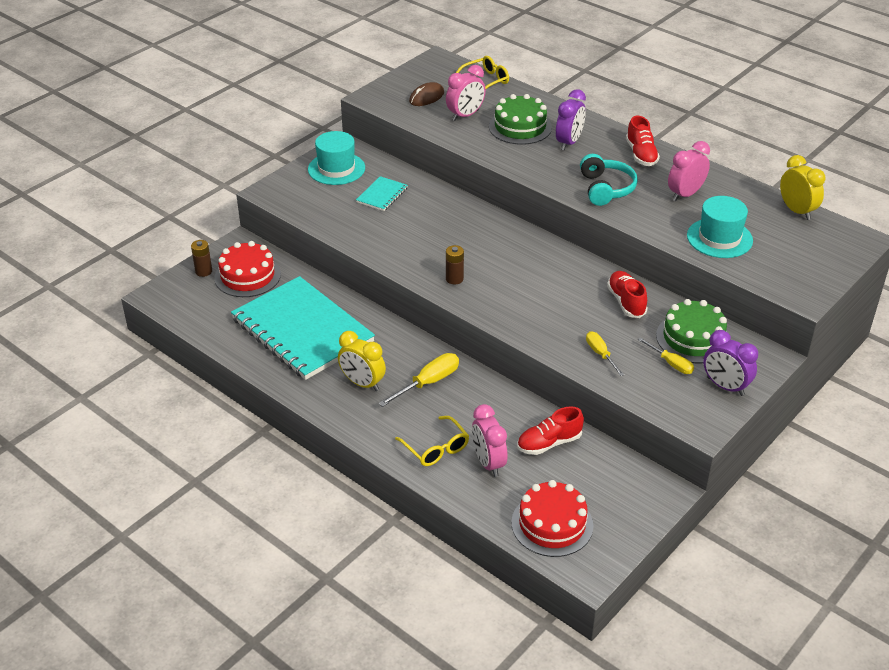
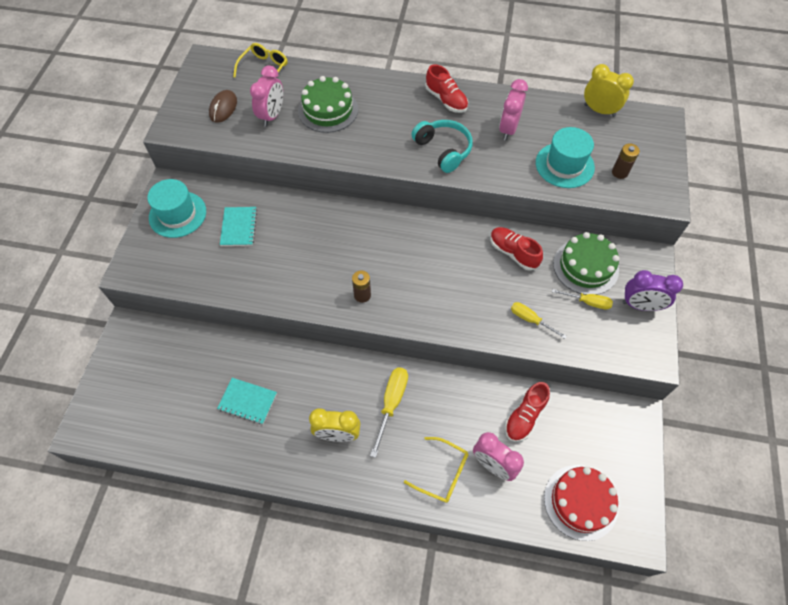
camera: 30 degrees left, 20 degrees up
(203, 271) = (112, 378): brown battery -> brown battery (619, 172)
(247, 276) = (158, 363): red cake -> none
(302, 330) = (247, 401): turquoise notebook -> turquoise notebook, size x0.41
(569, 143) = (380, 111): purple clock -> none

